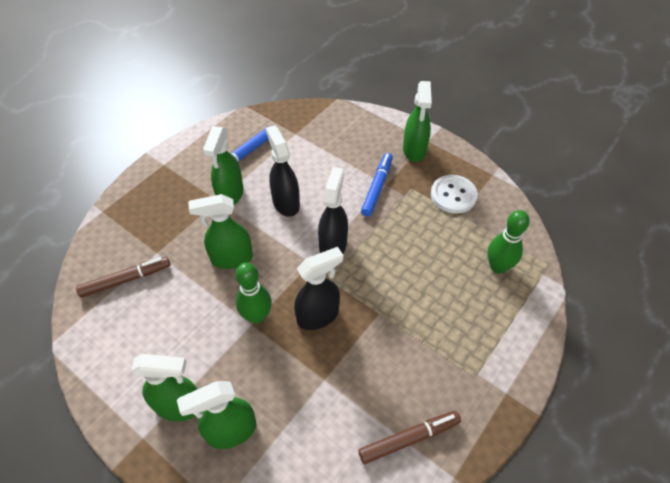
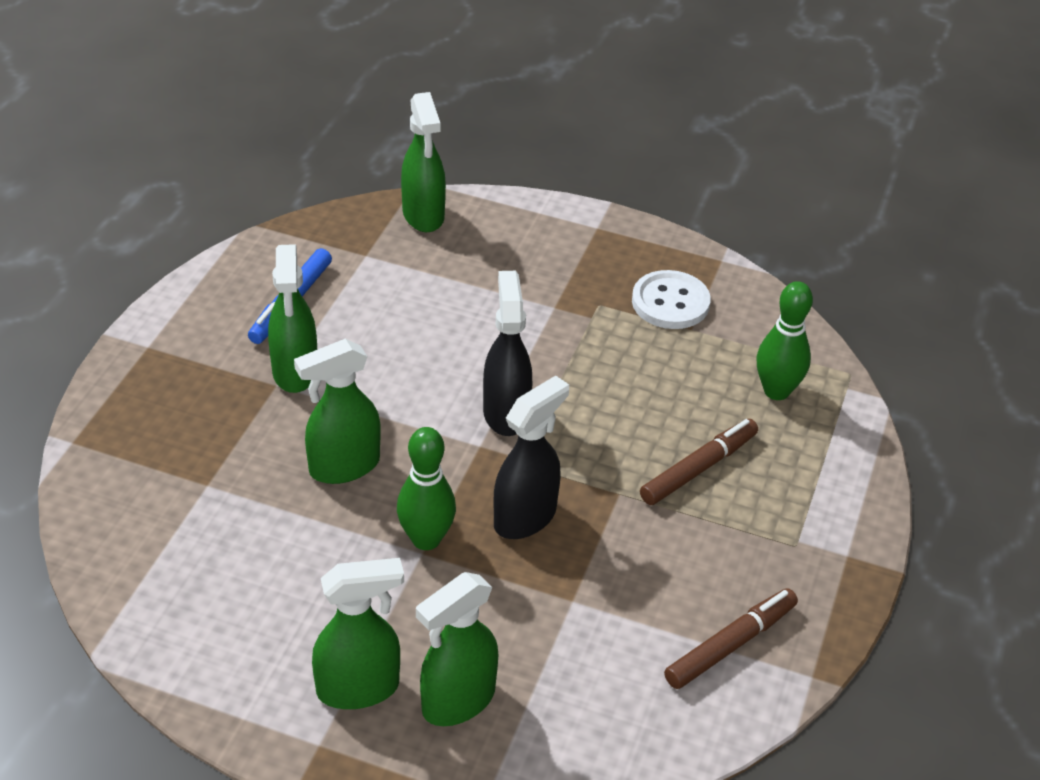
camera: 20 degrees left, 10 degrees down
(126, 280) = (174, 536): brown marker -> brown marker (699, 468)
(286, 203) = (398, 365): black spray bottle -> none
(377, 187) = (542, 313): blue marker -> none
(414, 150) = (581, 246): green spray bottle -> green spray bottle (423, 216)

